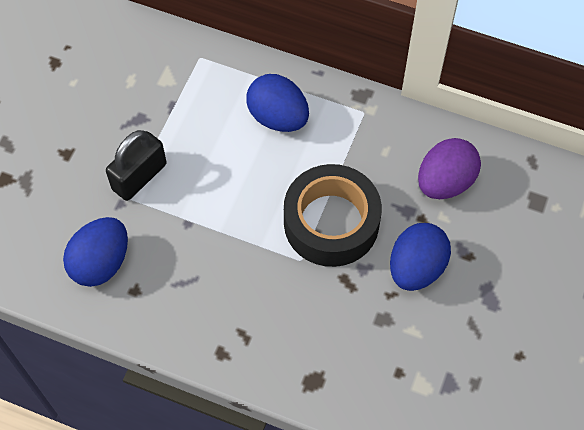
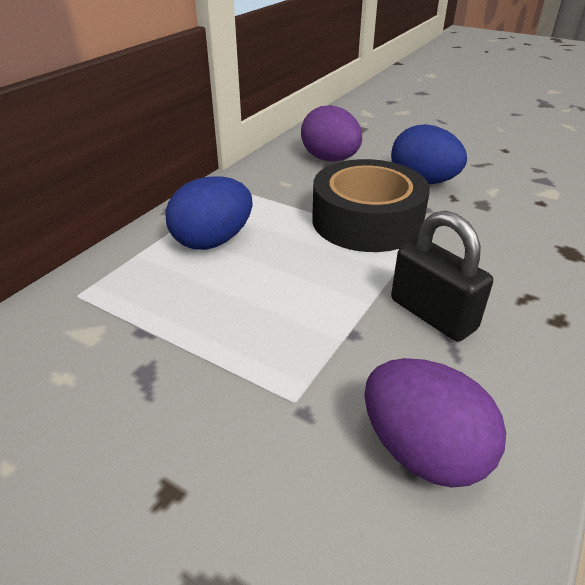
camera: 80 degrees left, 25 degrees down
(101, 263) = (423, 451): blue egg -> purple egg
(139, 177) = (258, 381): black padlock -> black padlock (432, 314)

